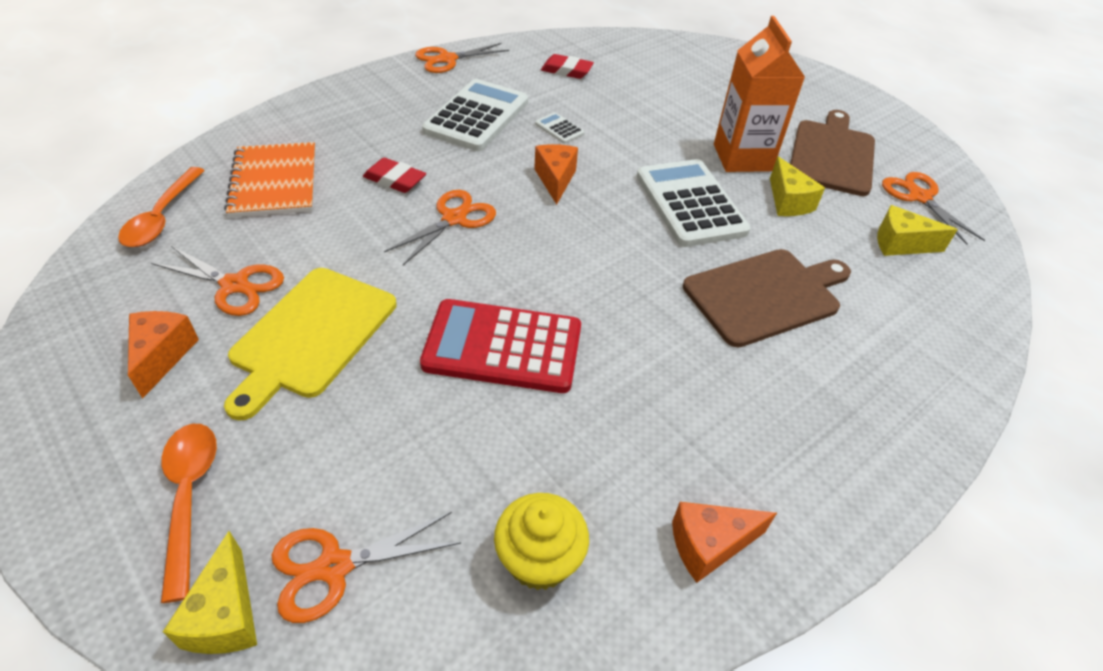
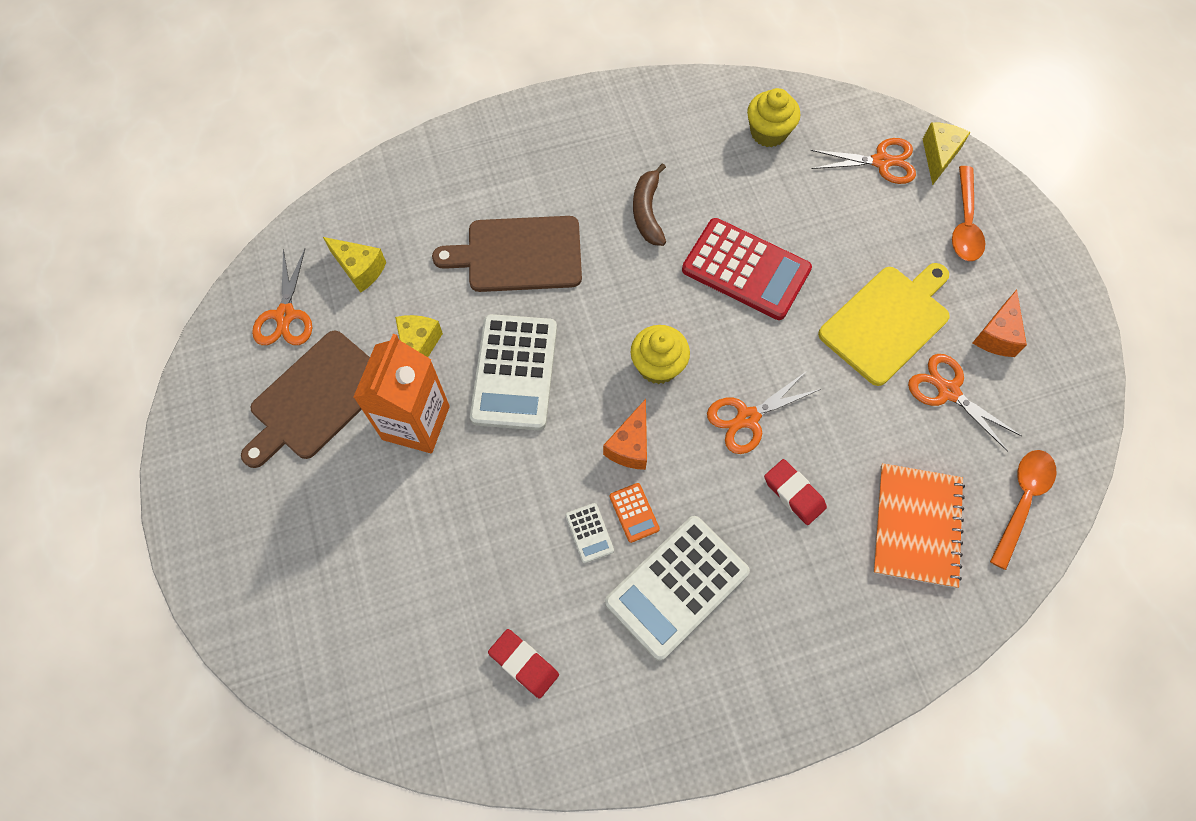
camera: 155 degrees left, 20 degrees up
(447, 59) = (676, 745): orange scissors -> none
(530, 144) = (634, 512): none -> orange calculator
(560, 237) = (658, 366): none -> yellow cupcake
(655, 381) = (647, 212): none -> brown banana
(709, 545) = (671, 111): orange cheese -> none

